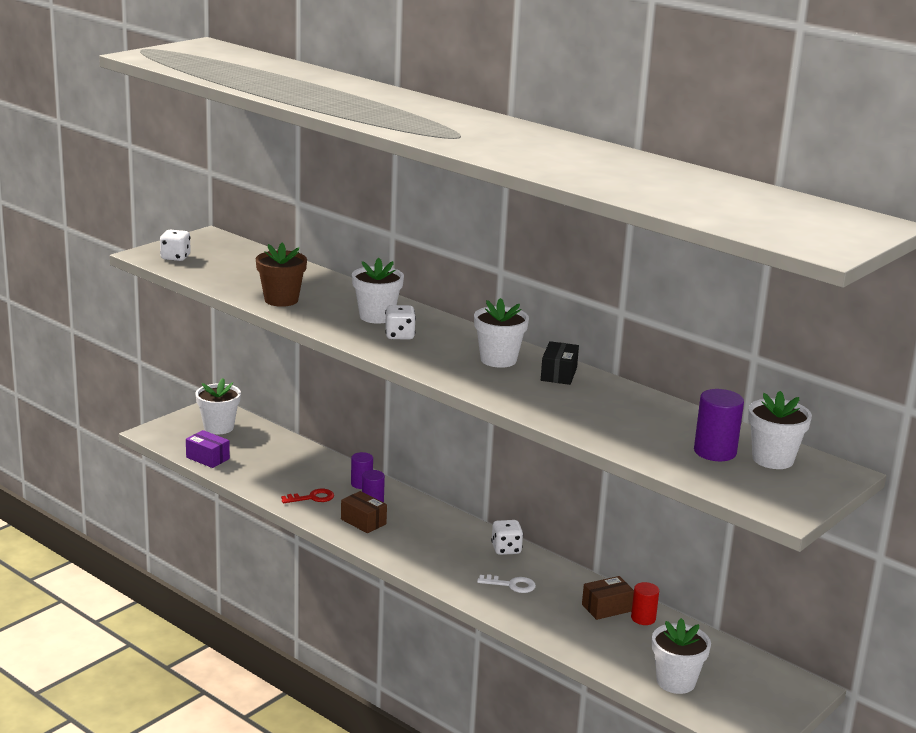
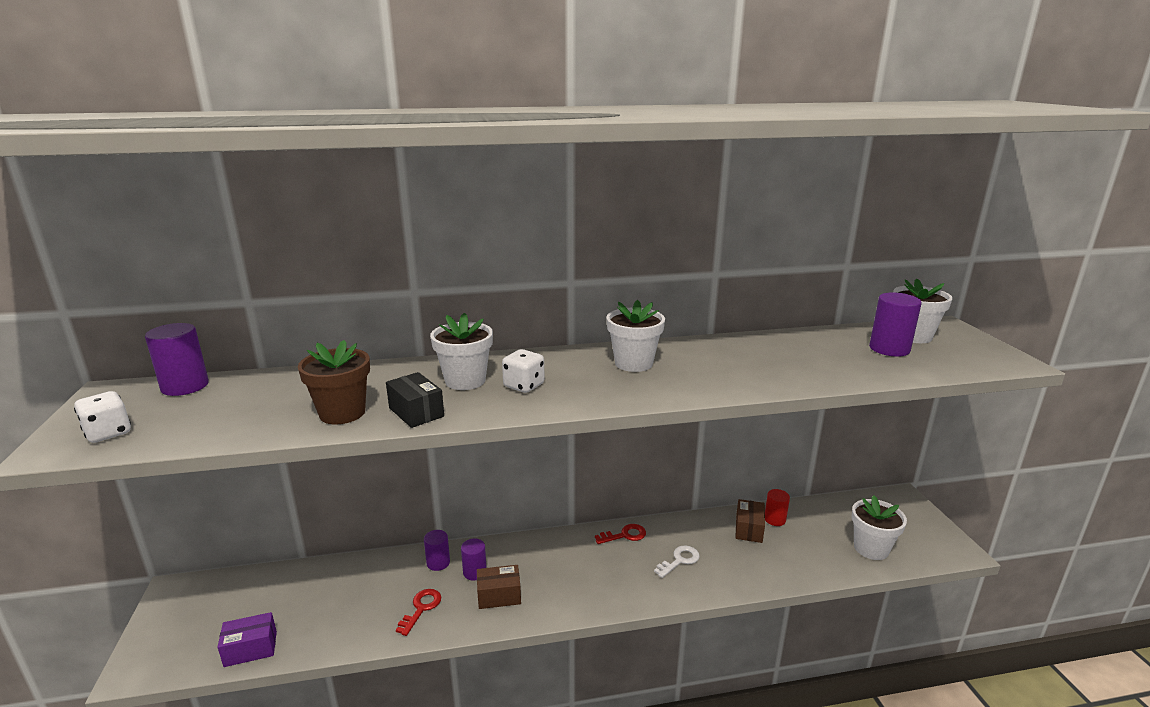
camera: 50 degrees left, 0 degrees up
(218, 427) = (211, 607): white flower pot -> none
(243, 249) = (185, 386): none -> purple cylinder
(506, 549) = (624, 535): white dice -> red key
(558, 374) = (690, 351): black box -> black box (416, 412)

